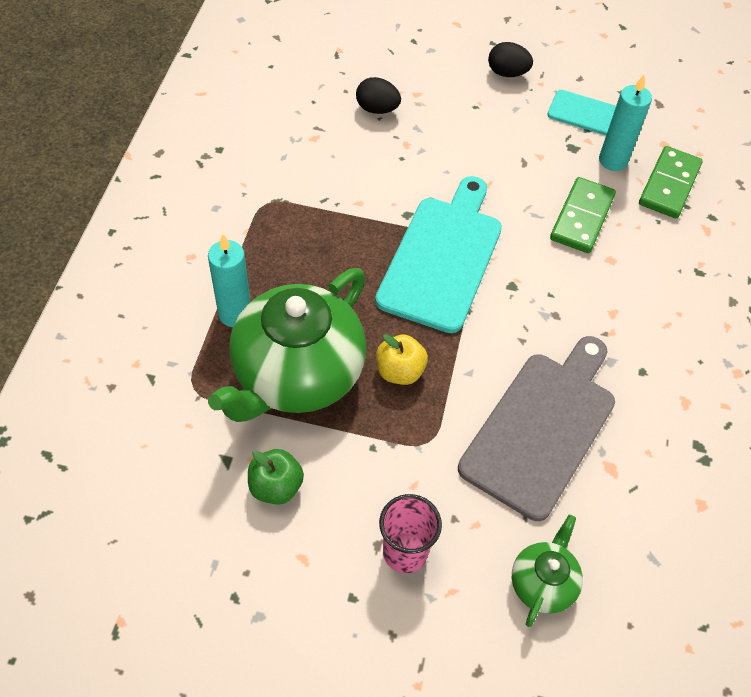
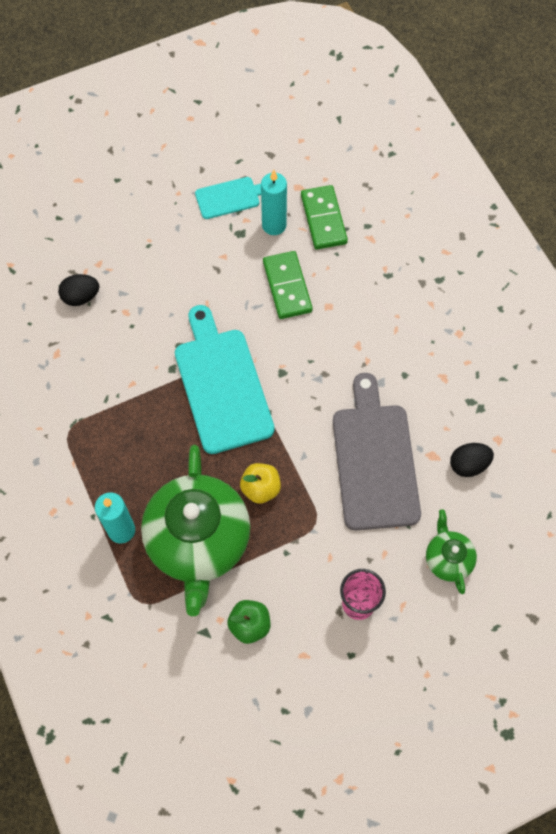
camera: 35 degrees left, 10 degrees up
(507, 73) = (148, 200): black egg -> black egg (468, 465)

